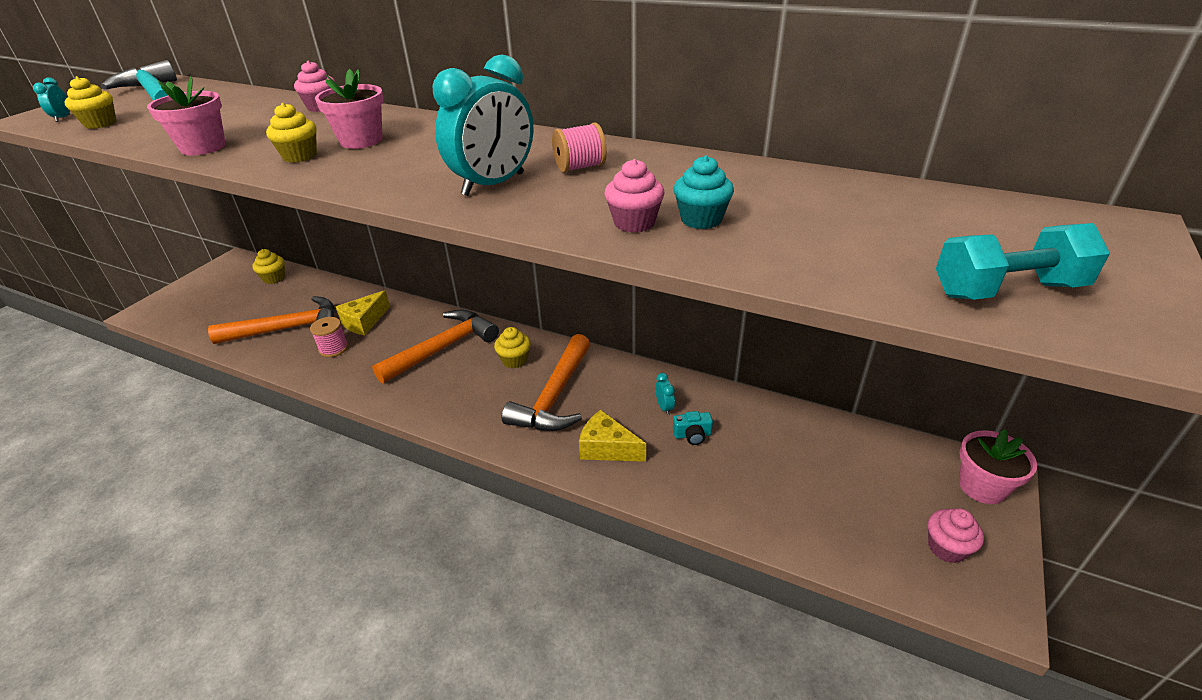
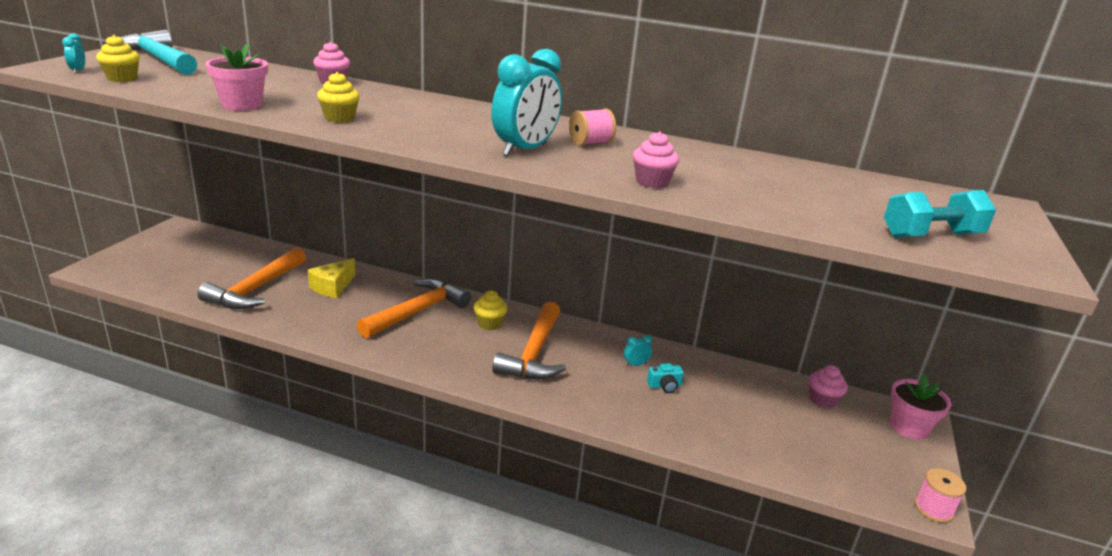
camera: 10 degrees left, 10 degrees down
(274, 278) = (227, 245): yellow cupcake -> none
(288, 328) = (255, 289): orange hammer -> orange hammer turned 135 degrees clockwise
(333, 348) = (307, 308): pink spool -> pink spool (933, 509)
(361, 140) = (388, 111): pink flower pot -> none
(607, 448) = (591, 394): yellow cheese -> none
(664, 407) = (635, 364): turquoise clock -> turquoise clock turned 90 degrees counterclockwise
(701, 219) = (702, 183): turquoise cupcake -> none
(946, 548) = (887, 469): pink cupcake -> pink cupcake (822, 400)

